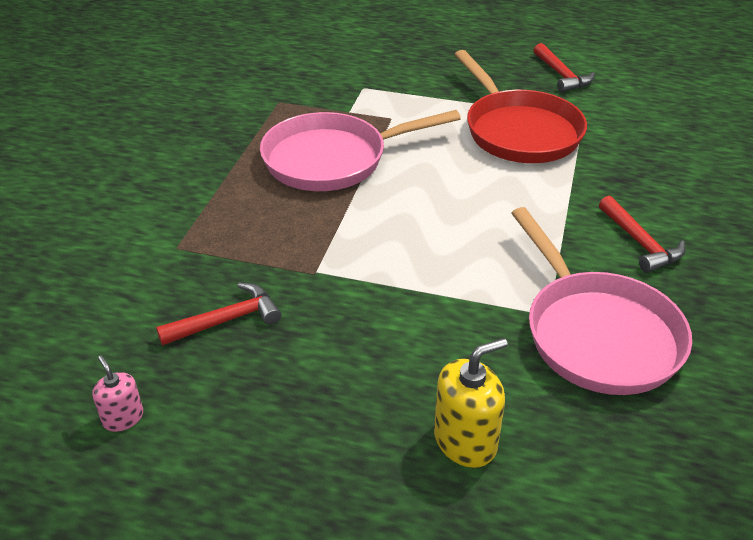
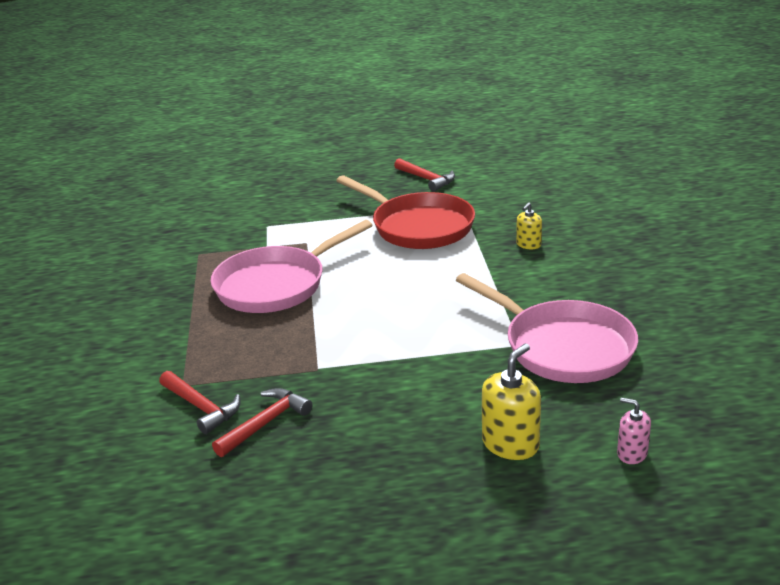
camera: 20 degrees left, 10 degrees down
(123, 418) = (224, 517): pink soap dispenser -> pink soap dispenser (632, 453)
(631, 188) = (528, 244): none -> yellow soap dispenser
(640, 243) = (556, 279): red hammer -> red hammer (201, 407)

